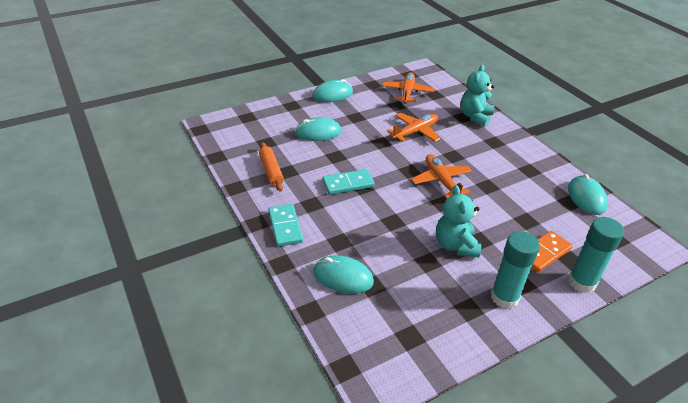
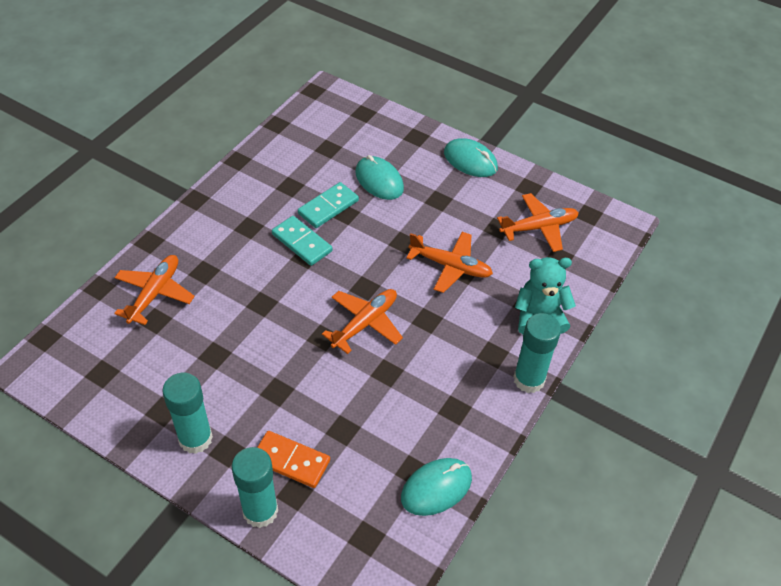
camera: 60 degrees right, 10 degrees up
(271, 171) = (281, 174): orange rolling pin -> none
(285, 227) = (201, 222): turquoise domino -> turquoise domino (328, 207)
(343, 277) = (155, 293): turquoise mouse -> orange plane
(455, 245) = (255, 371): turquoise teddy bear -> none
(519, 136) = (529, 379): none -> turquoise glue stick

